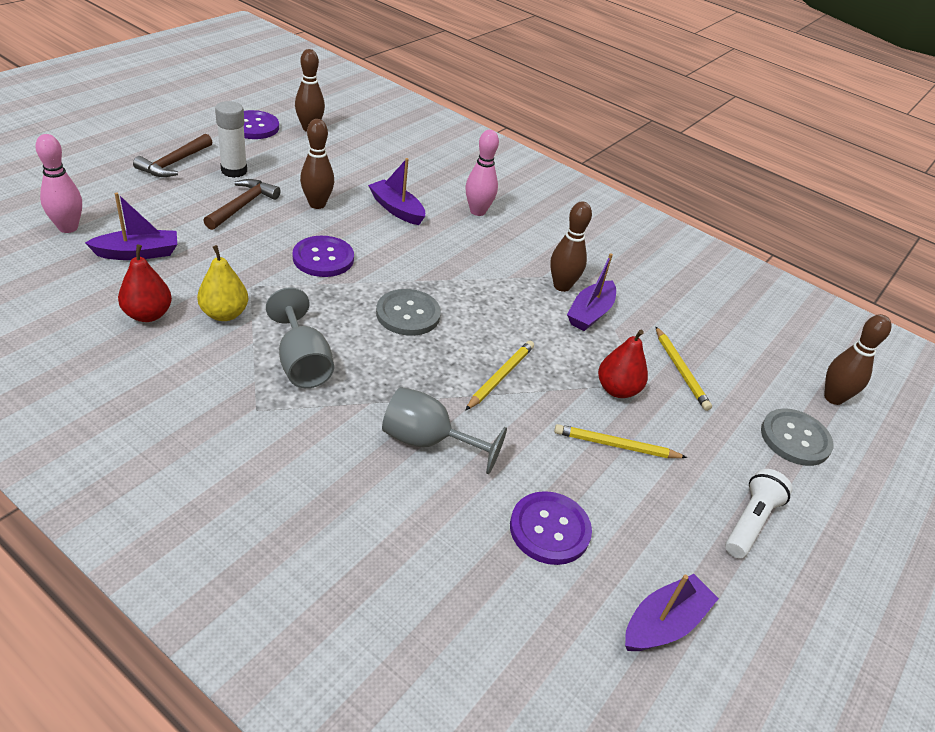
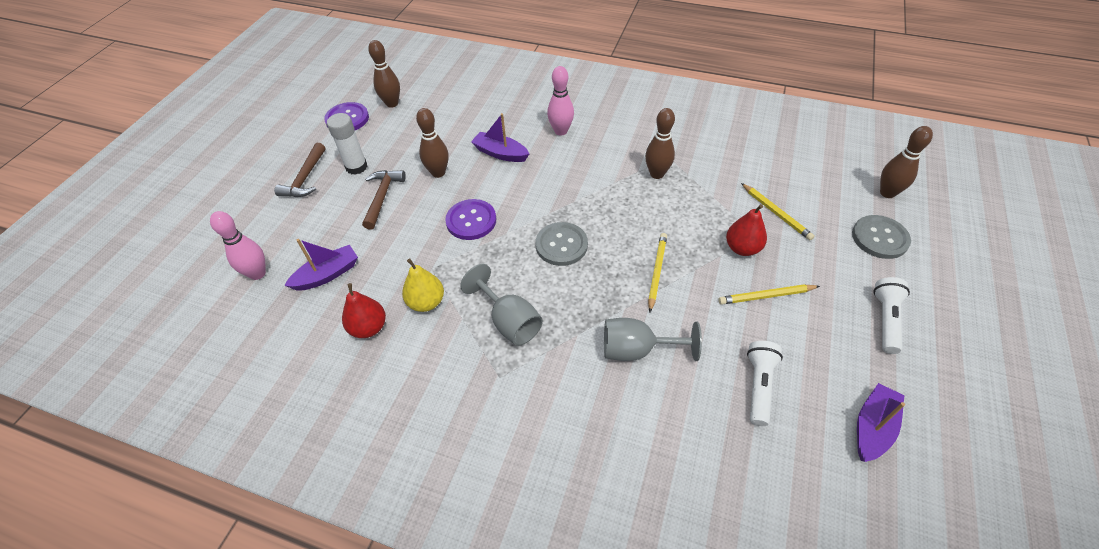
camera: 10 degrees left, 10 degrees up
(549, 529) = (759, 386): purple button -> white flashlight
(590, 313) = (689, 190): purple boat -> none

